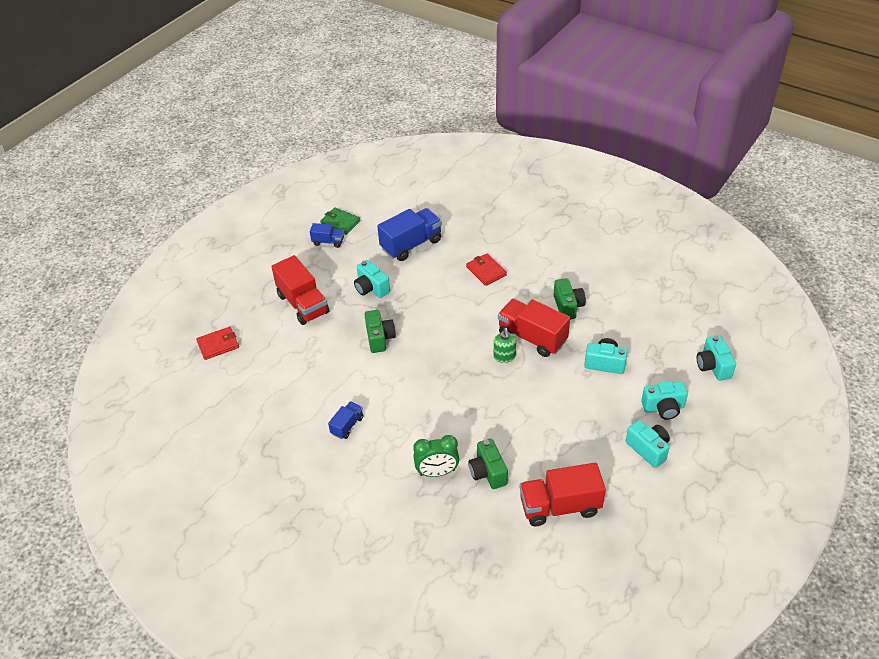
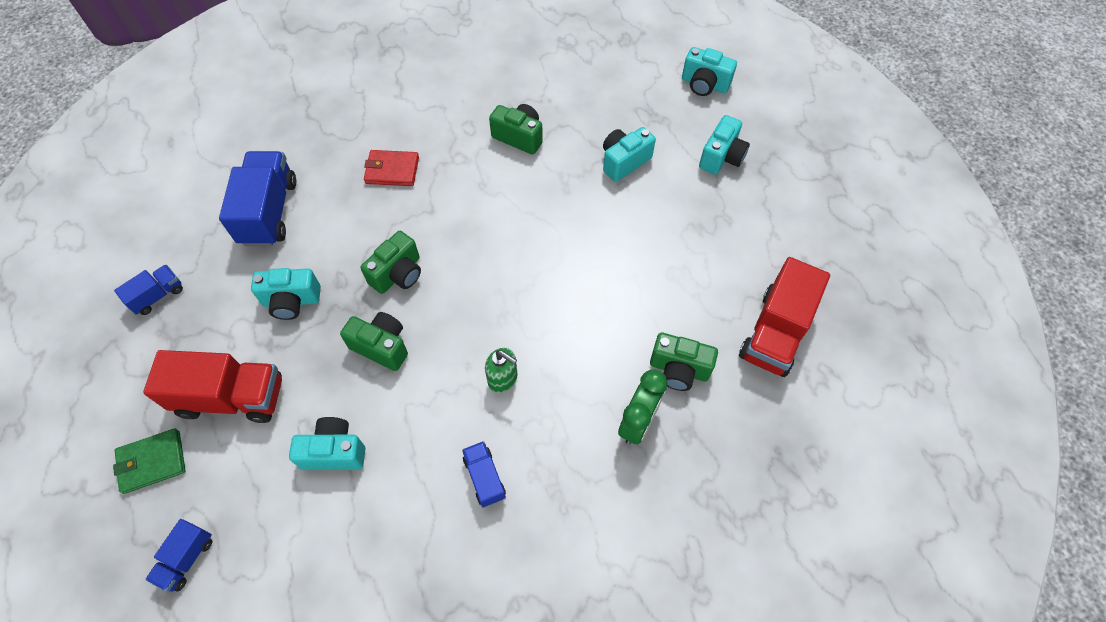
camera: 55 degrees left, 15 degrees up
(218, 344) = (187, 559): red wallet -> blue truck
(340, 222) = (141, 260): green wallet -> green wallet (152, 462)
(426, 316) = (398, 274): none -> green camera
(504, 357) = (533, 241): green soap dispenser -> green soap dispenser (503, 379)
(532, 337) = (530, 197): red truck -> none
(648, 449) = (761, 205): turquoise camera -> turquoise camera (334, 451)

